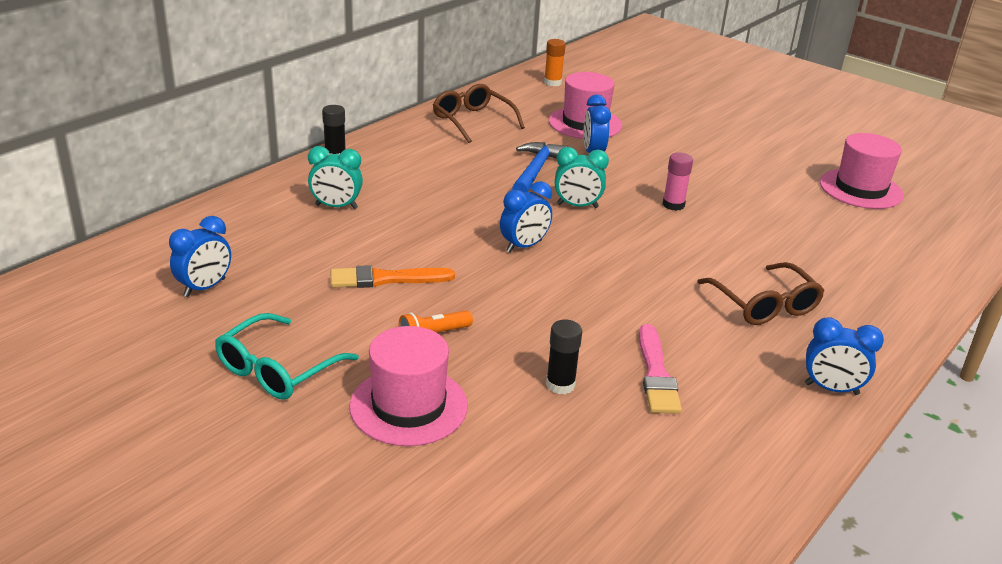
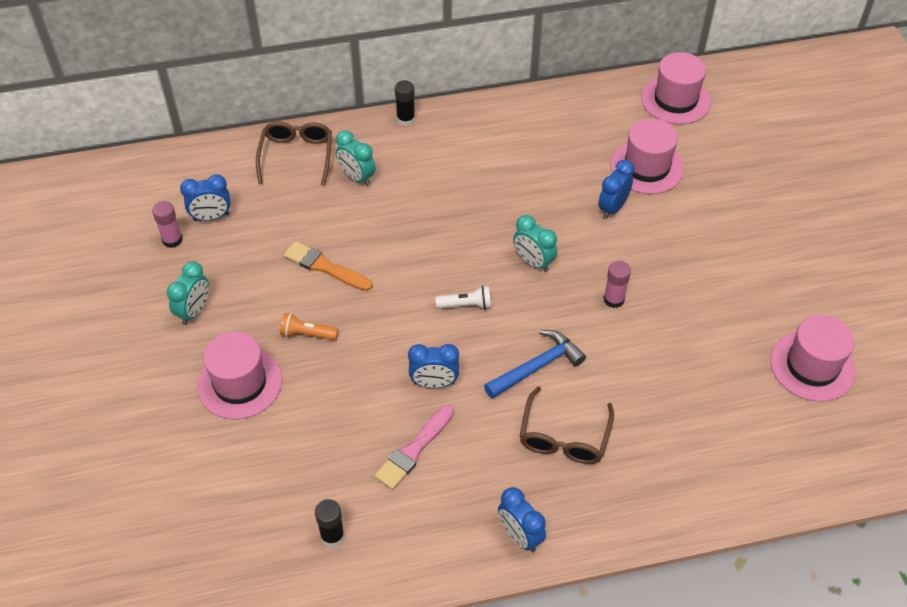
camera: 40 degrees right, 20 degrees up
(176, 322) = (172, 240): none -> pink glue stick
(277, 370) = (194, 311): turquoise glasses -> turquoise clock
(472, 121) = (551, 122): brown glasses -> brown glasses (296, 156)
(524, 246) = (448, 284): blue clock -> blue clock (434, 383)
(535, 170) = (542, 206): blue hammer -> blue hammer (537, 367)
(552, 82) = (675, 100): orange glue stick -> pink hat
(559, 254) = (466, 305): none -> white flashlight
(560, 385) = (343, 421): black glue stick -> black glue stick (332, 536)

